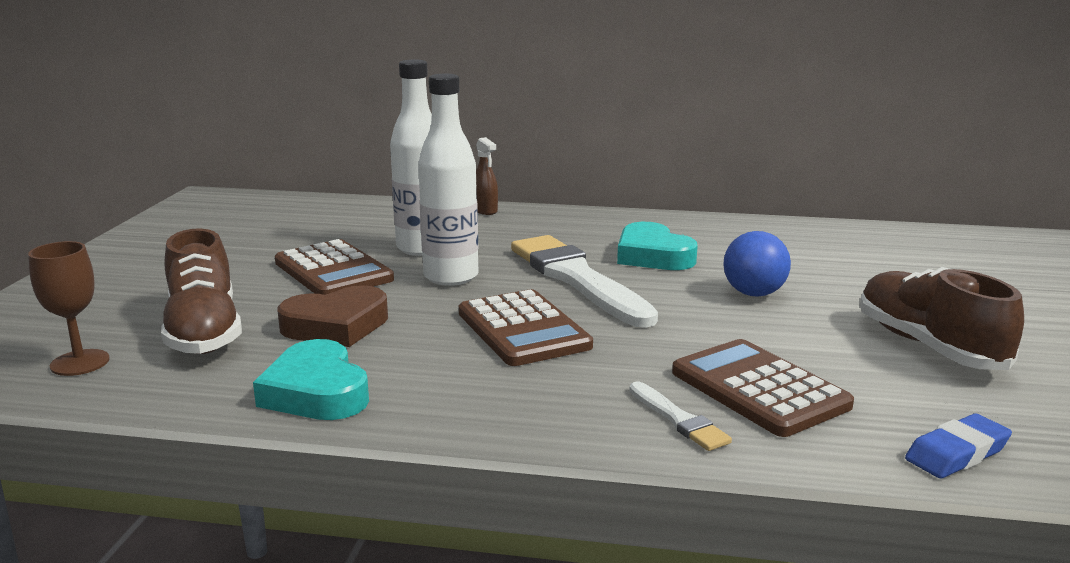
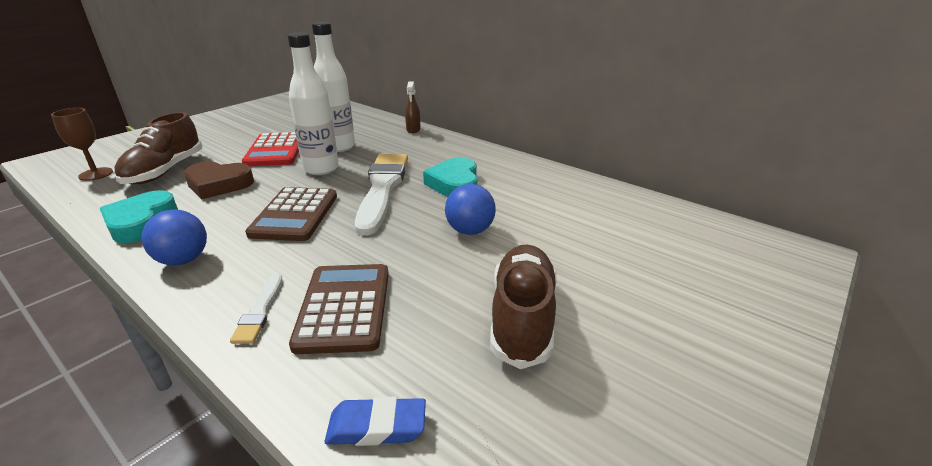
camera: 30 degrees right, 10 degrees up
(333, 271) = (275, 150): brown calculator -> red calculator
(478, 408) = (183, 260): none -> blue ball

